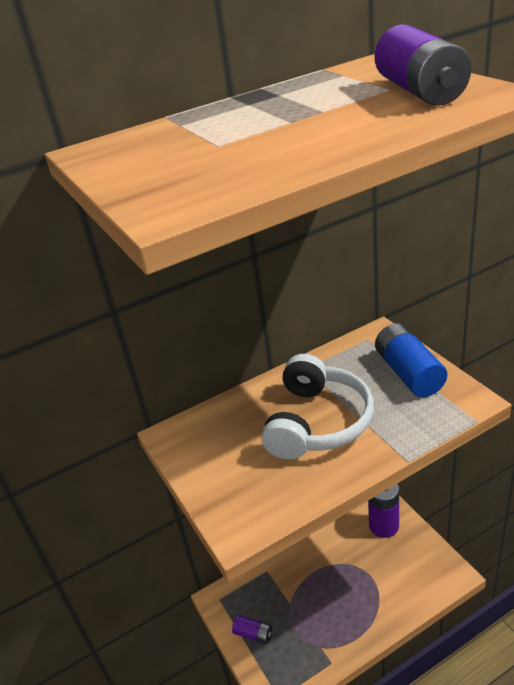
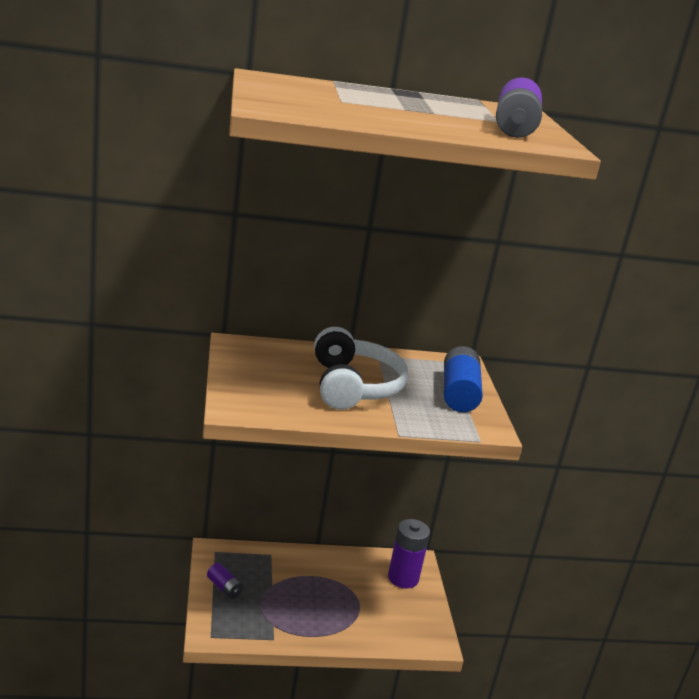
camera: 15 degrees right, 10 degrees down
(317, 422) = (353, 386): white headphones -> white headphones turned 45 degrees counterclockwise

